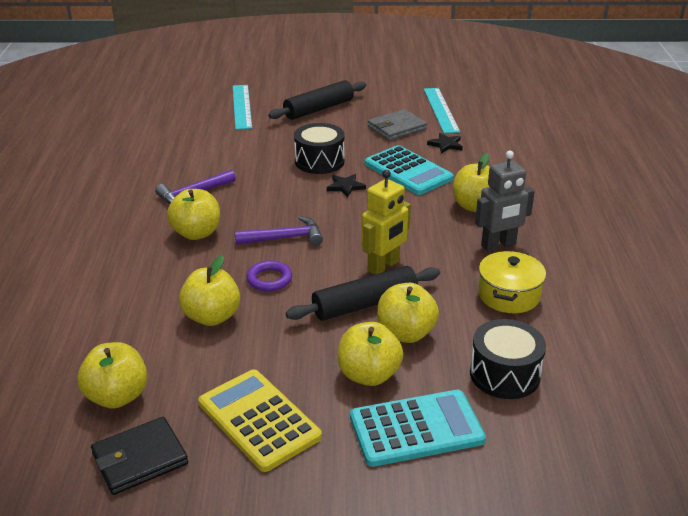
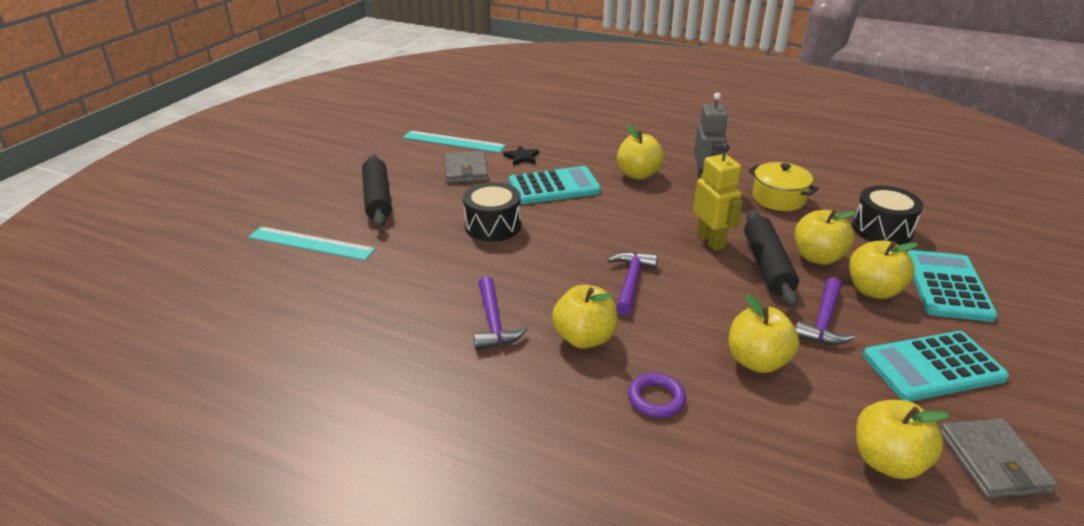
camera: 65 degrees left, 0 degrees up
(140, 459) = (993, 461): black wallet -> grey wallet
(259, 420) = (933, 367): yellow calculator -> turquoise calculator
(269, 279) = (703, 309): purple ring -> purple ring (656, 399)
(293, 347) = (823, 321): none -> purple hammer
(345, 187) = (556, 224): black star -> none

